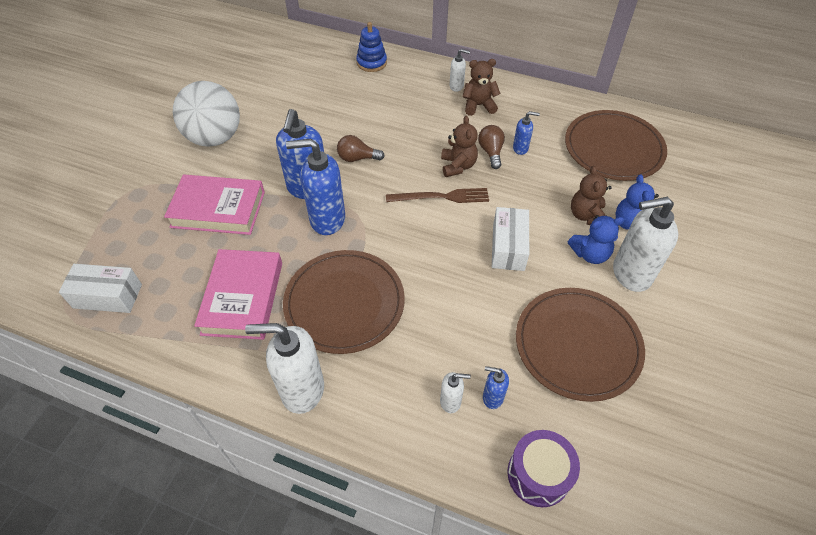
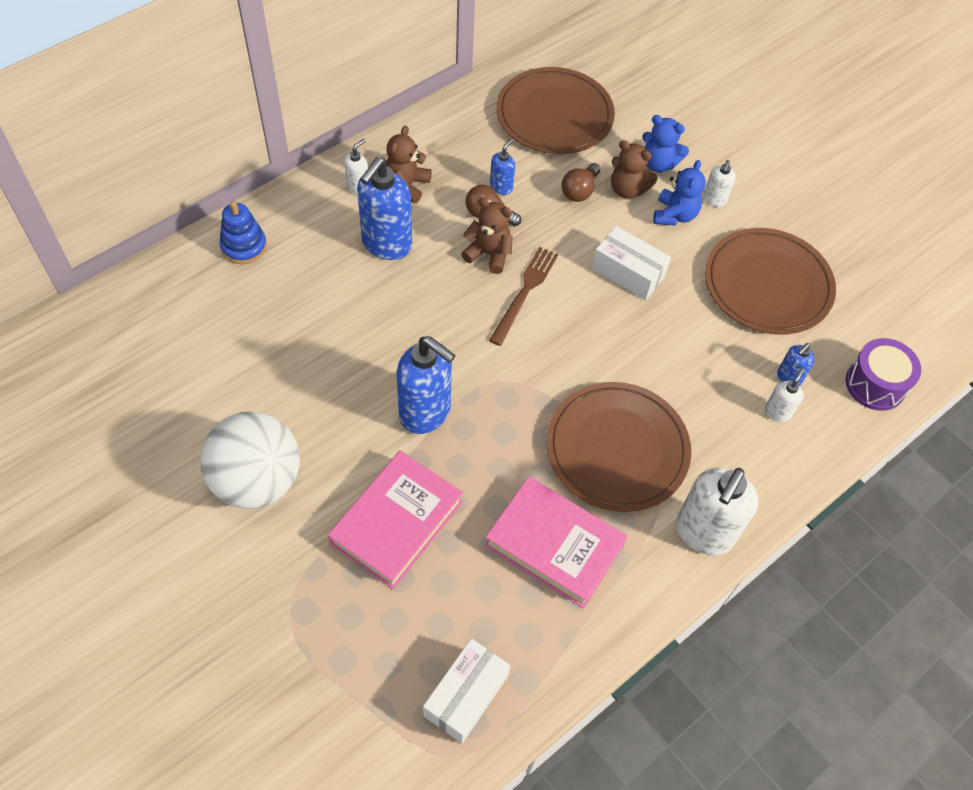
camera: 65 degrees left, 5 degrees up
(327, 219) = (488, 414): blue soap dispenser -> blue soap dispenser (386, 244)
(357, 158) = (409, 341): brown light bulb -> brown light bulb (579, 191)
(630, 274) = (714, 200): white soap dispenser -> white soap dispenser, size x0.48

